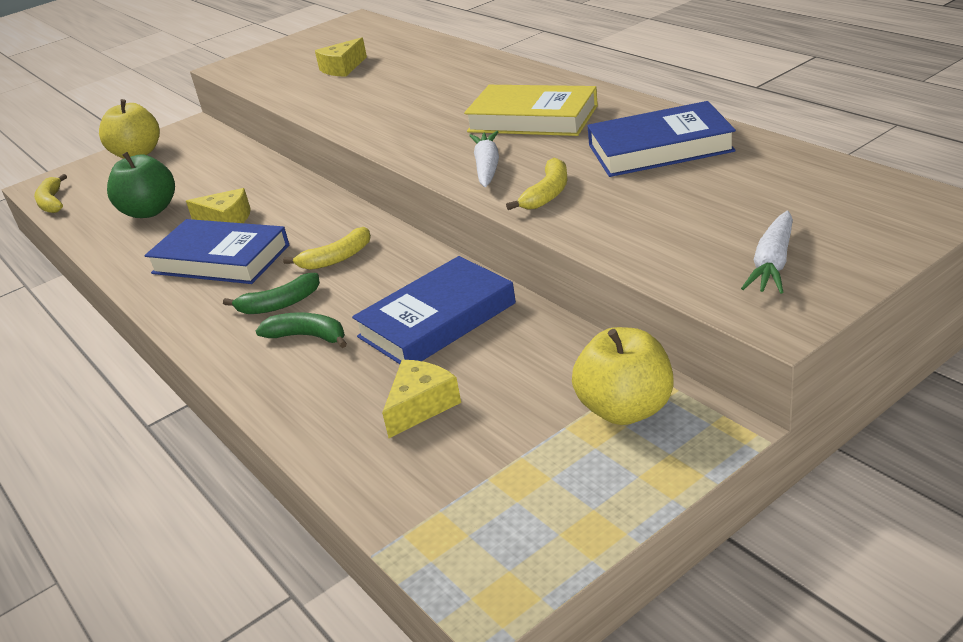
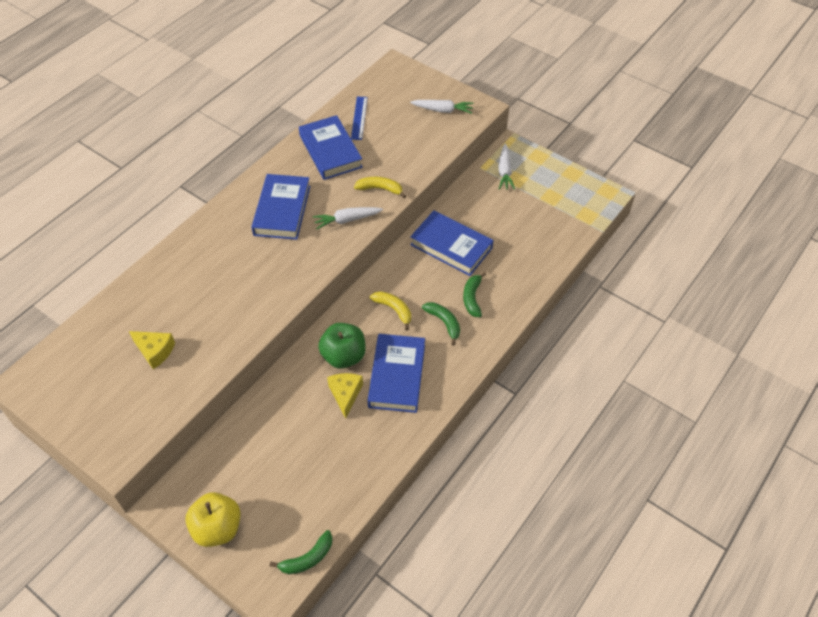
camera: 110 degrees left, 20 degrees up
(52, 202) = (307, 558): yellow banana -> green banana
(149, 211) = (328, 459): green apple -> green apple (343, 356)
(421, 406) = (516, 237): yellow cheese -> none
(532, 119) = (282, 210): yellow book -> blue book
(625, 409) = (504, 171): yellow apple -> white carrot
(752, 171) = (359, 118): none -> blue ruler

